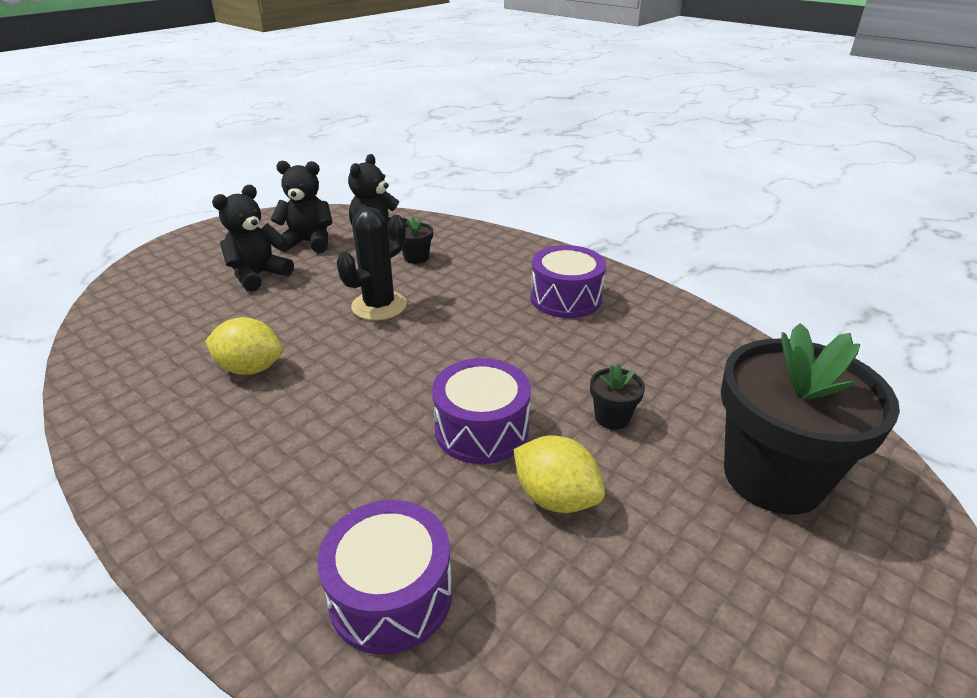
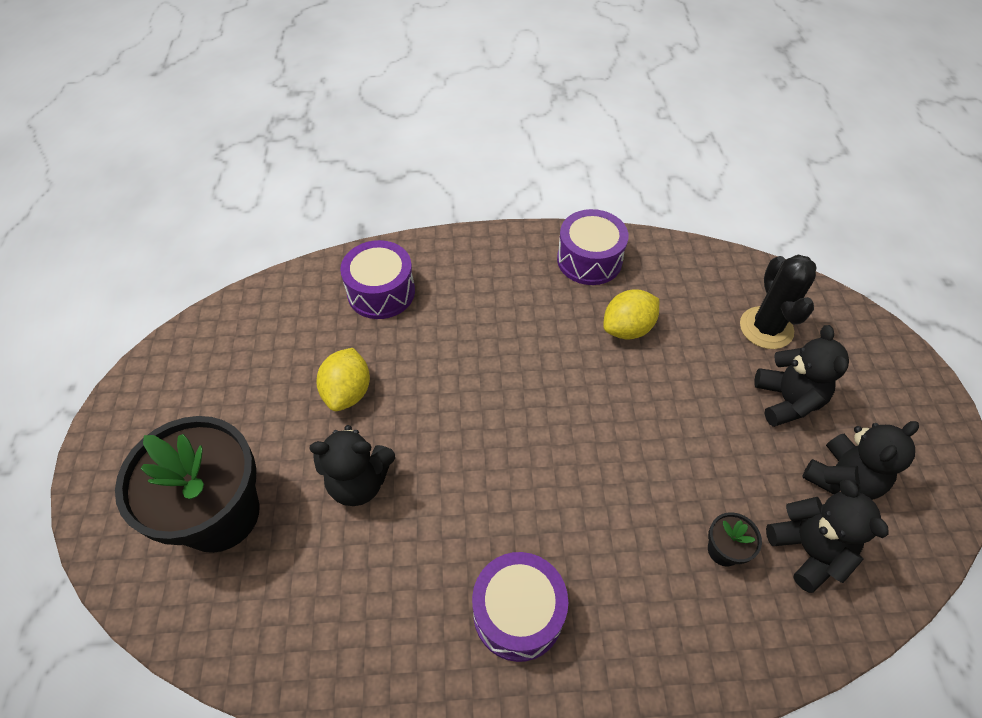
camera: 135 degrees right, 20 degrees up
(379, 306) = (648, 452): black cactus -> black cactus (766, 328)
(481, 429) = (433, 402): purple drum -> purple drum (589, 260)
(555, 498) = (348, 392): yellow lemon -> yellow lemon turned 75 degrees counterclockwise
(612, 417) = (359, 482): black flower pot -> black teddy bear

